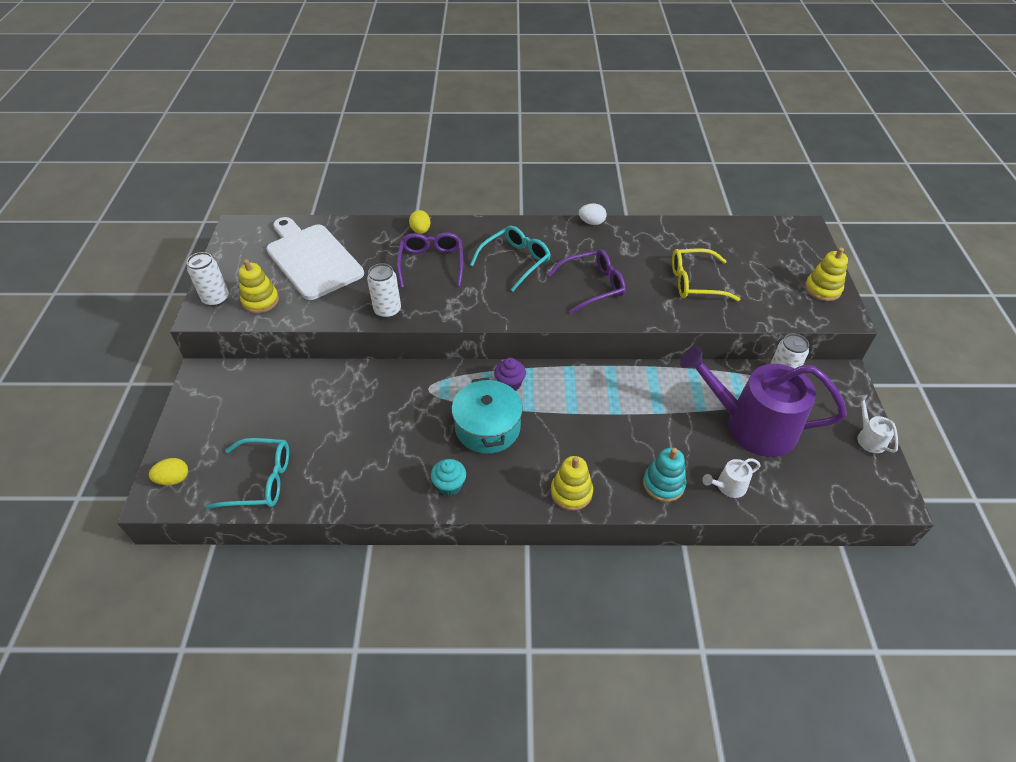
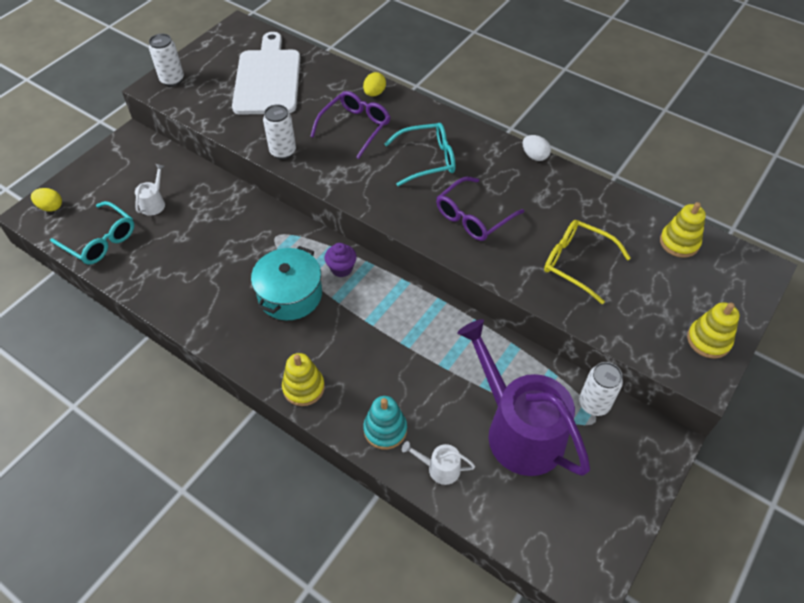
camera: 35 degrees right, 5 degrees up
(260, 301) = (200, 96): yellow stacking toy -> yellow stacking toy (679, 242)
(449, 485) = (219, 324): turquoise cupcake -> none
(592, 286) = (473, 217): purple glasses -> purple glasses turned 120 degrees clockwise
(869, 438) = (626, 514): white watering can -> white watering can (154, 203)

